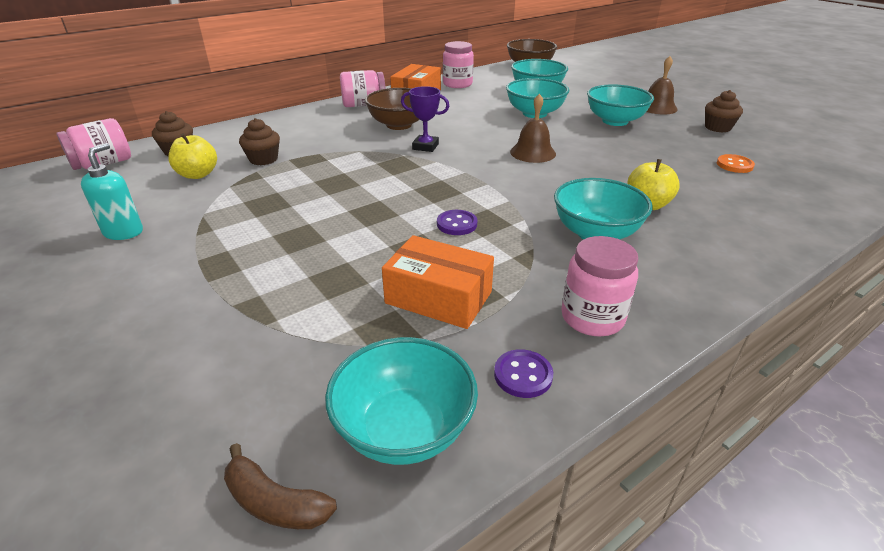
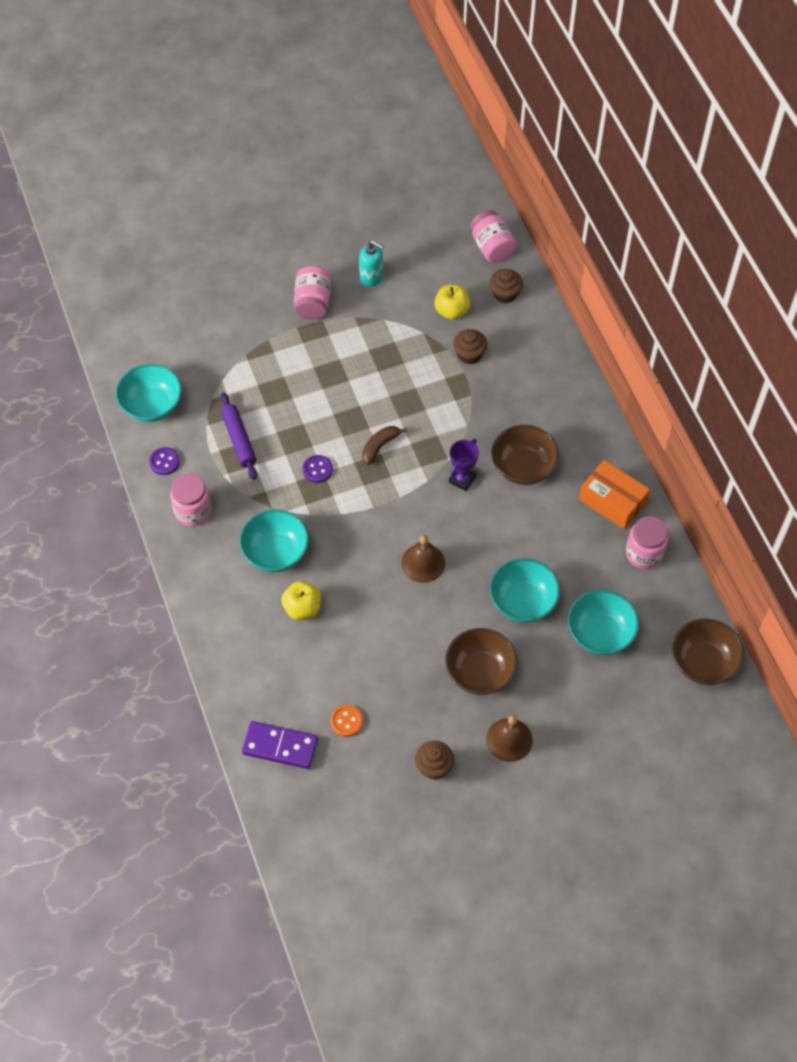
camera: 105 degrees right, 25 degrees up
(275, 502) = (135, 357): brown banana -> brown banana (380, 446)
(363, 105) = (591, 444): pink jar -> pink jar (313, 303)
(438, 297) = (239, 439): orange box -> purple rolling pin
(615, 121) = (480, 672): turquoise bowl -> brown bowl
(810, 192) = (280, 746): none -> purple domino

